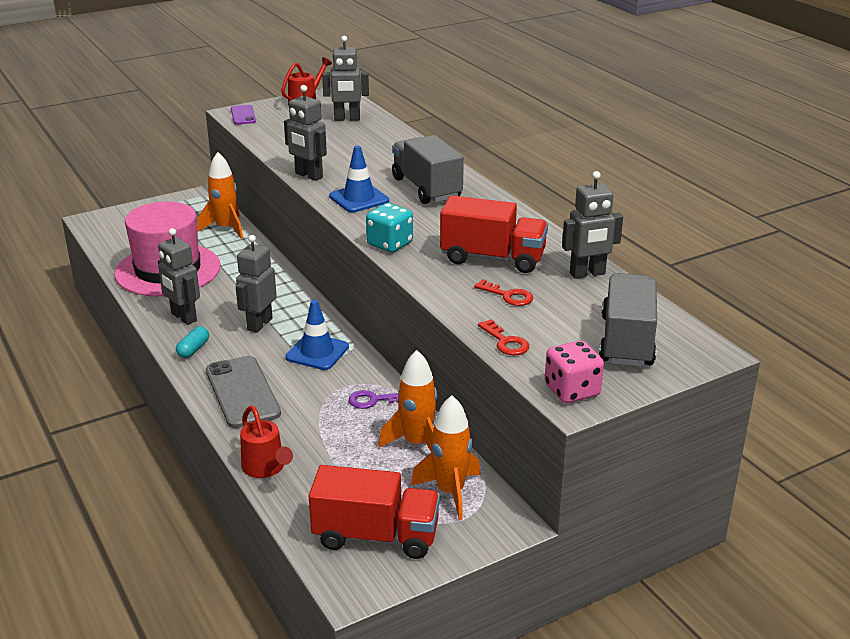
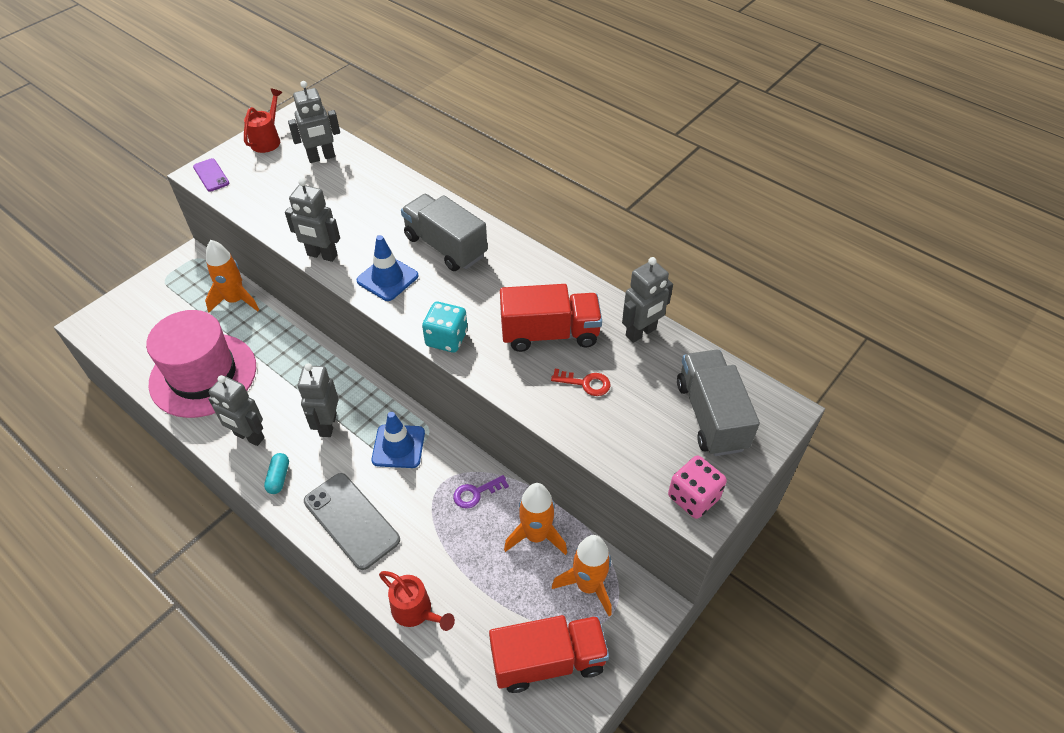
camera: 20 degrees left, 20 degrees up
(506, 342) = (611, 449): red key -> none

